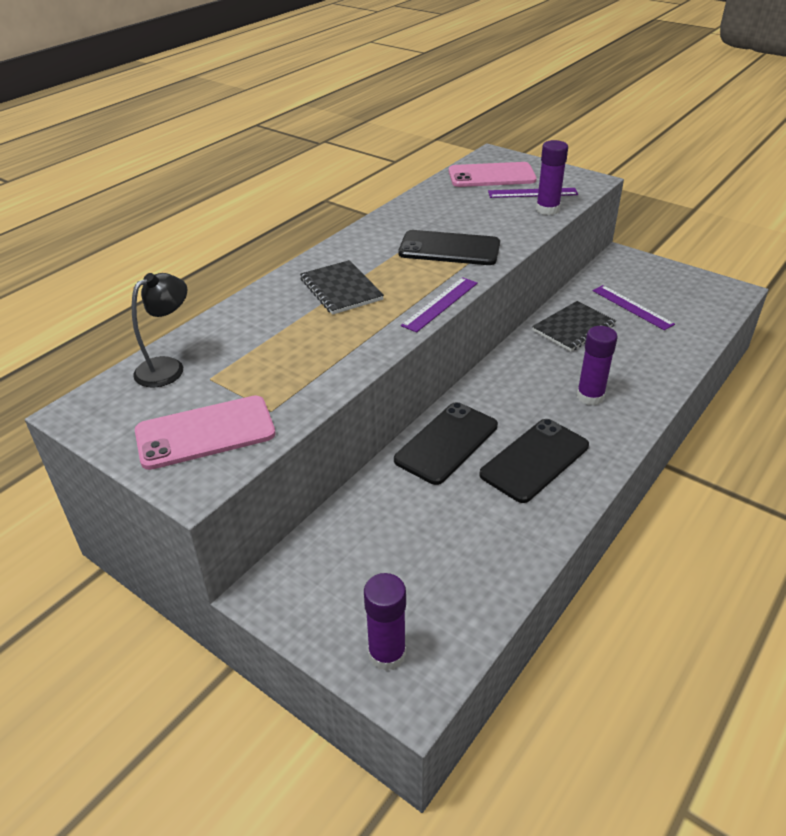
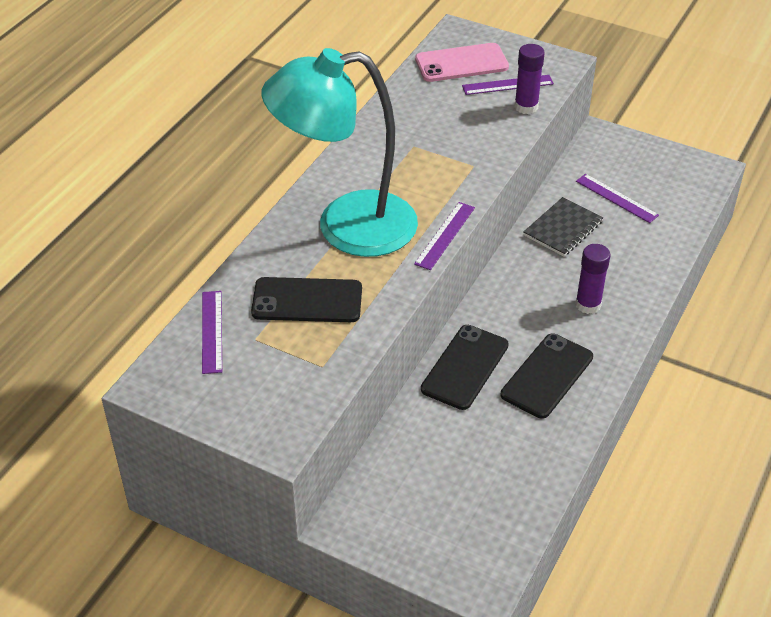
camera: 10 degrees left, 5 degrees up
(168, 367) = (212, 331): black lamp -> purple ruler
(205, 433) = (272, 394): pink phone -> none
(341, 289) = (346, 227): black notebook -> turquoise lamp
(387, 654) = (456, 561): purple glue stick -> none
(449, 249) = (439, 167): black phone -> black phone (307, 300)

